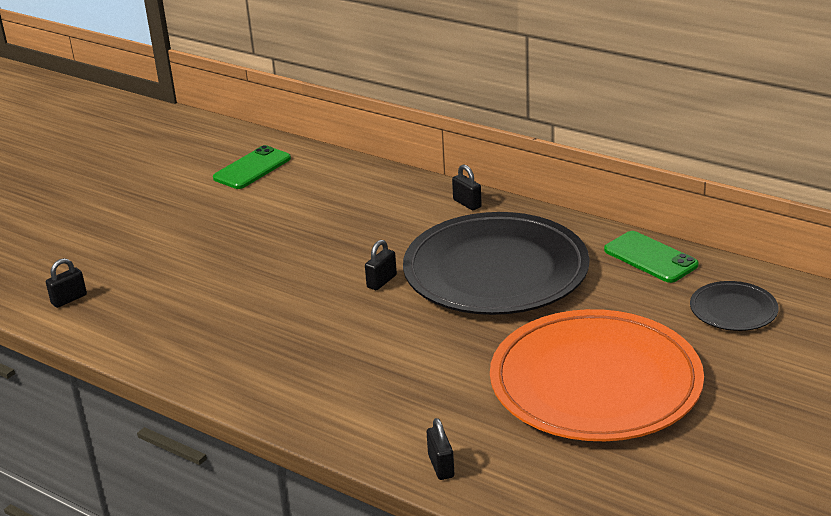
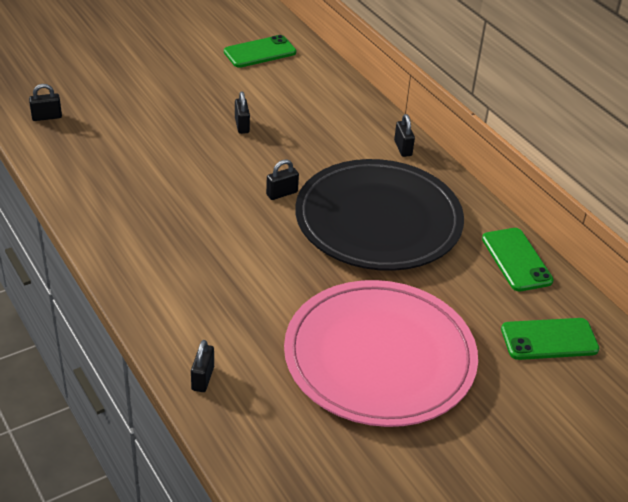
camera: 20 degrees right, 10 degrees up
(289, 237) = (242, 125): none -> black padlock
(595, 382) = (379, 357): orange plate -> pink plate
(733, 310) = (549, 339): black plate -> green phone

